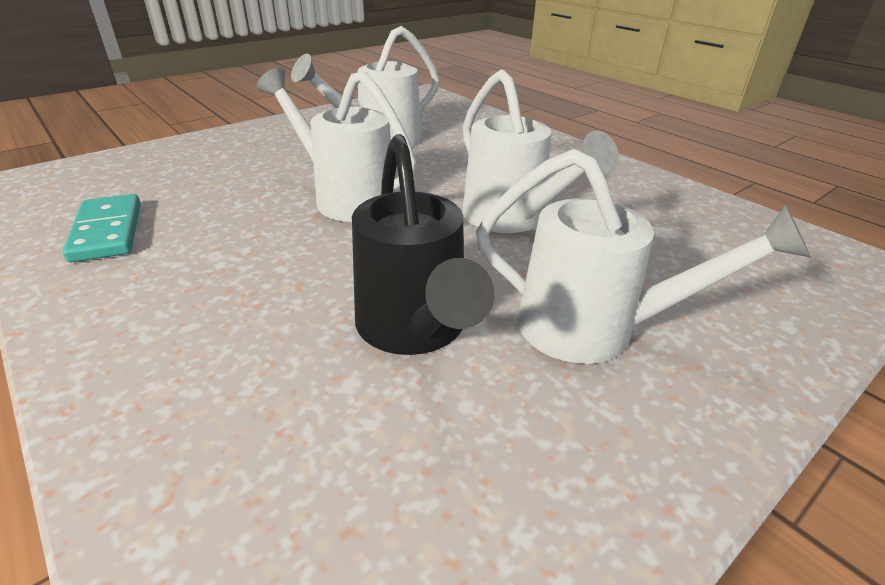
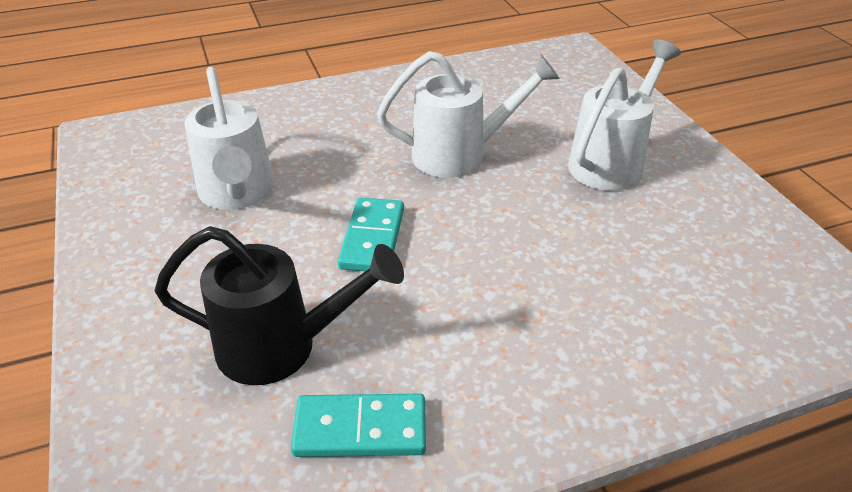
camera: 70 degrees left, 5 degrees up
(347, 198) = (373, 238): white watering can -> turquoise domino
(414, 329) = (594, 234): black watering can -> black watering can (281, 347)

